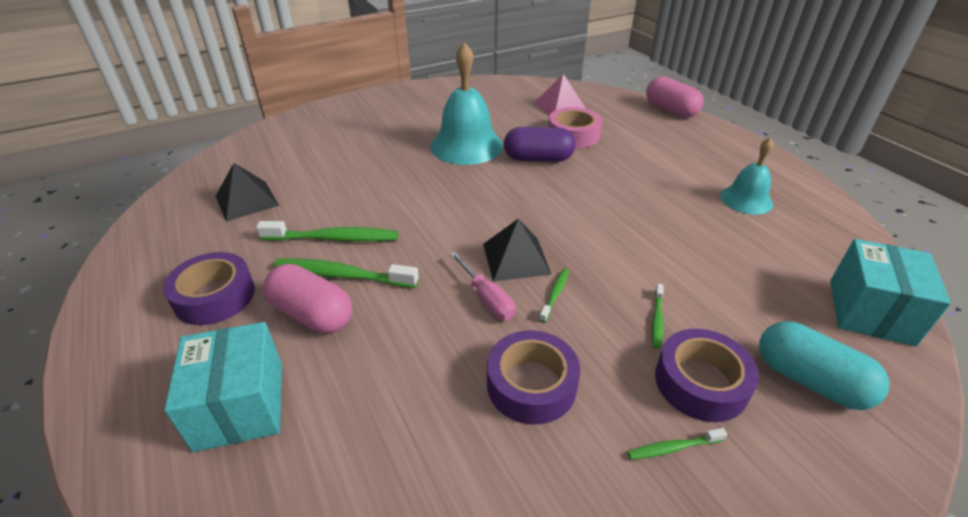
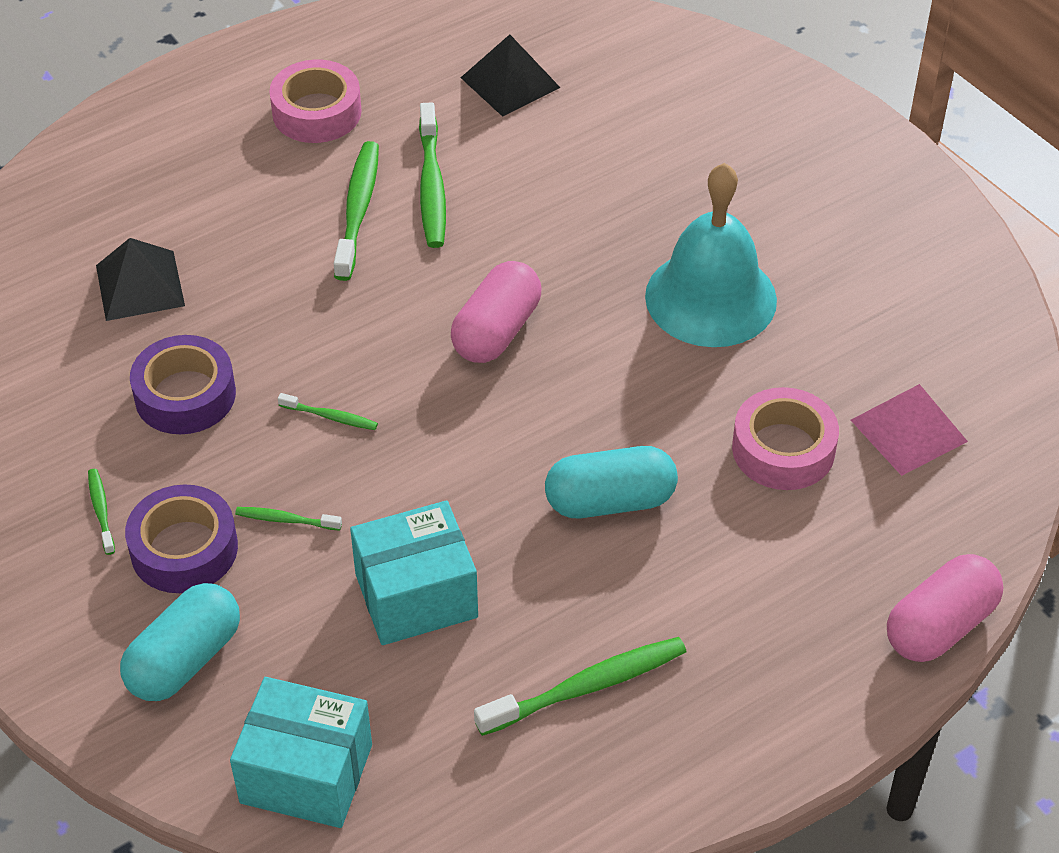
camera: 85 degrees right, 10 degrees up
(214, 296) = (317, 112): purple tape -> pink tape
(240, 405) = (166, 177): turquoise box -> turquoise box (416, 596)
(312, 314) = (290, 198): pink capsule -> pink capsule (496, 331)
(486, 298) = (320, 349): pink screwdriver -> none
(516, 258) = (401, 375): black pyramid -> black pyramid (139, 285)
(538, 159) = (681, 397): purple capsule -> none
(615, 185) = (610, 501): none -> turquoise capsule
(746, 200) = (586, 687): turquoise bell -> green toothbrush

